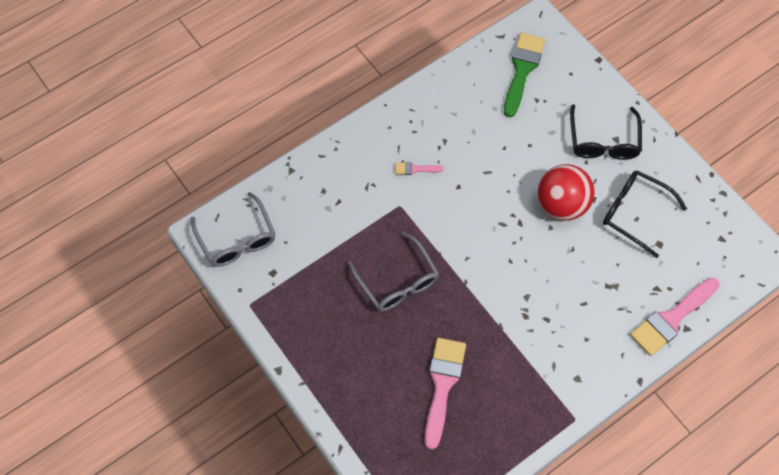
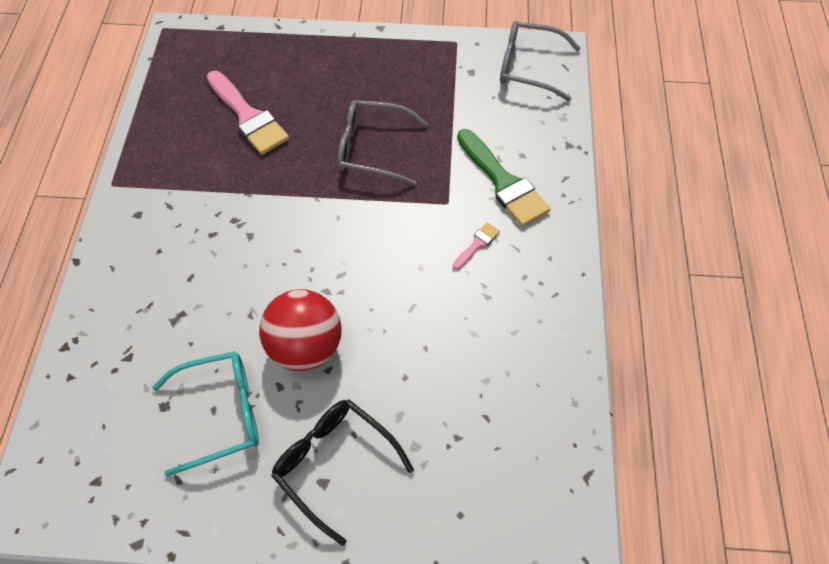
camera: 130 degrees right, 5 degrees down
(522, 70) = (514, 457): green brush -> green brush (503, 182)
(635, 213) = (220, 414): black glasses -> turquoise glasses
(671, 318) = (88, 342): pink brush -> none

